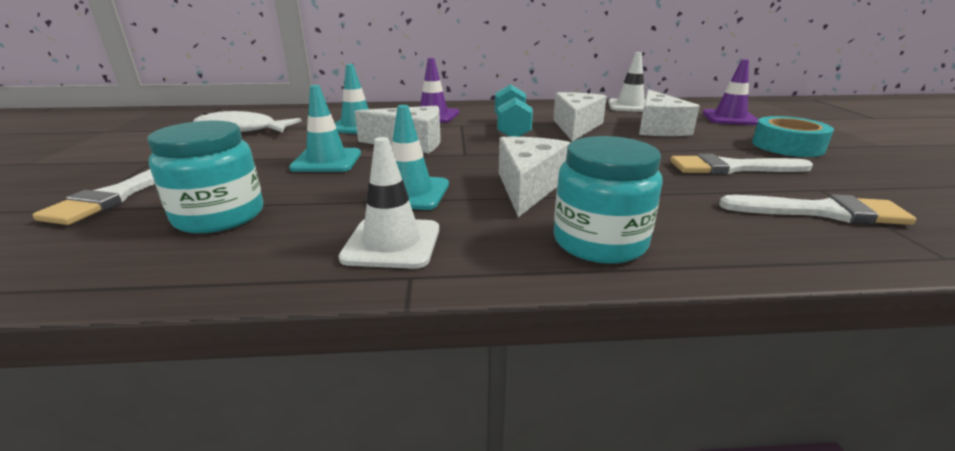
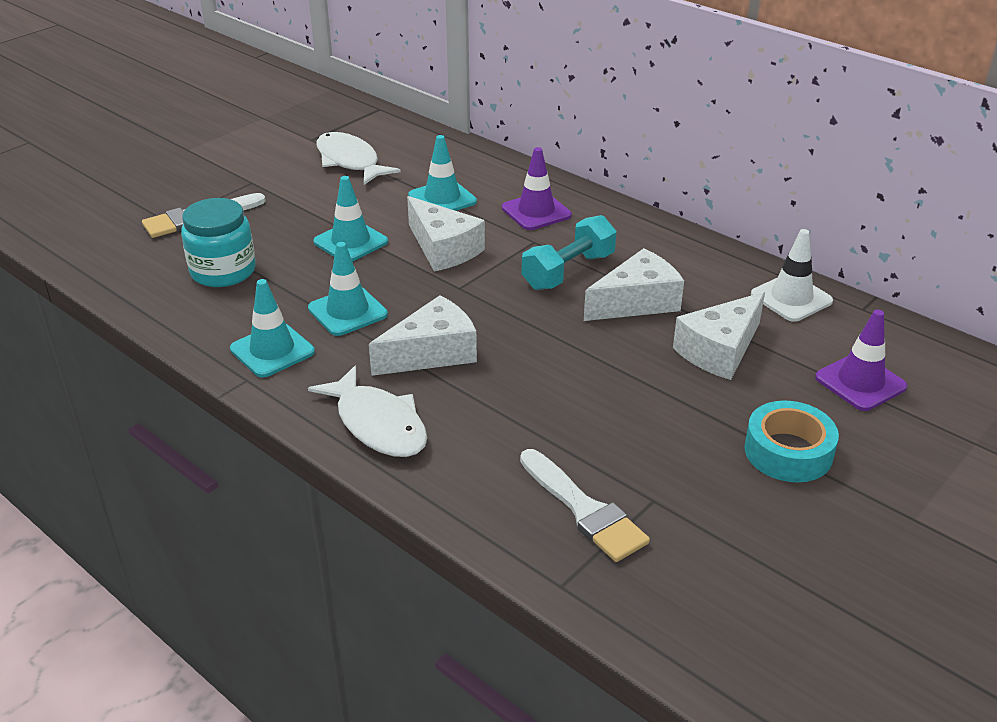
camera: 45 degrees right, 10 degrees up
(392, 243) = (272, 350): white traffic cone -> turquoise traffic cone
(599, 241) = (378, 424): turquoise jar -> white fish
(731, 168) = (642, 435): white brush -> none

